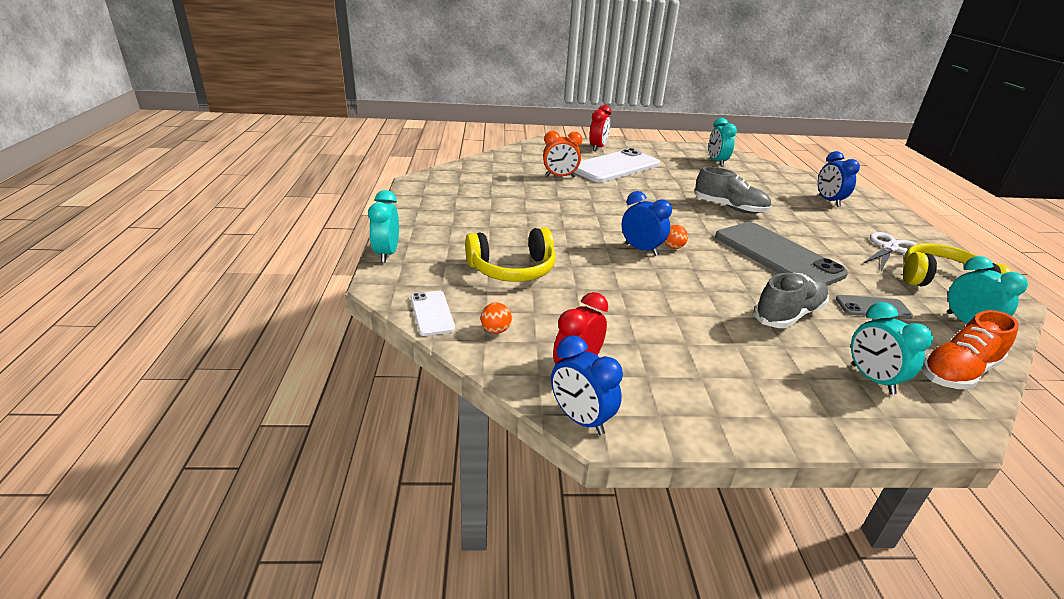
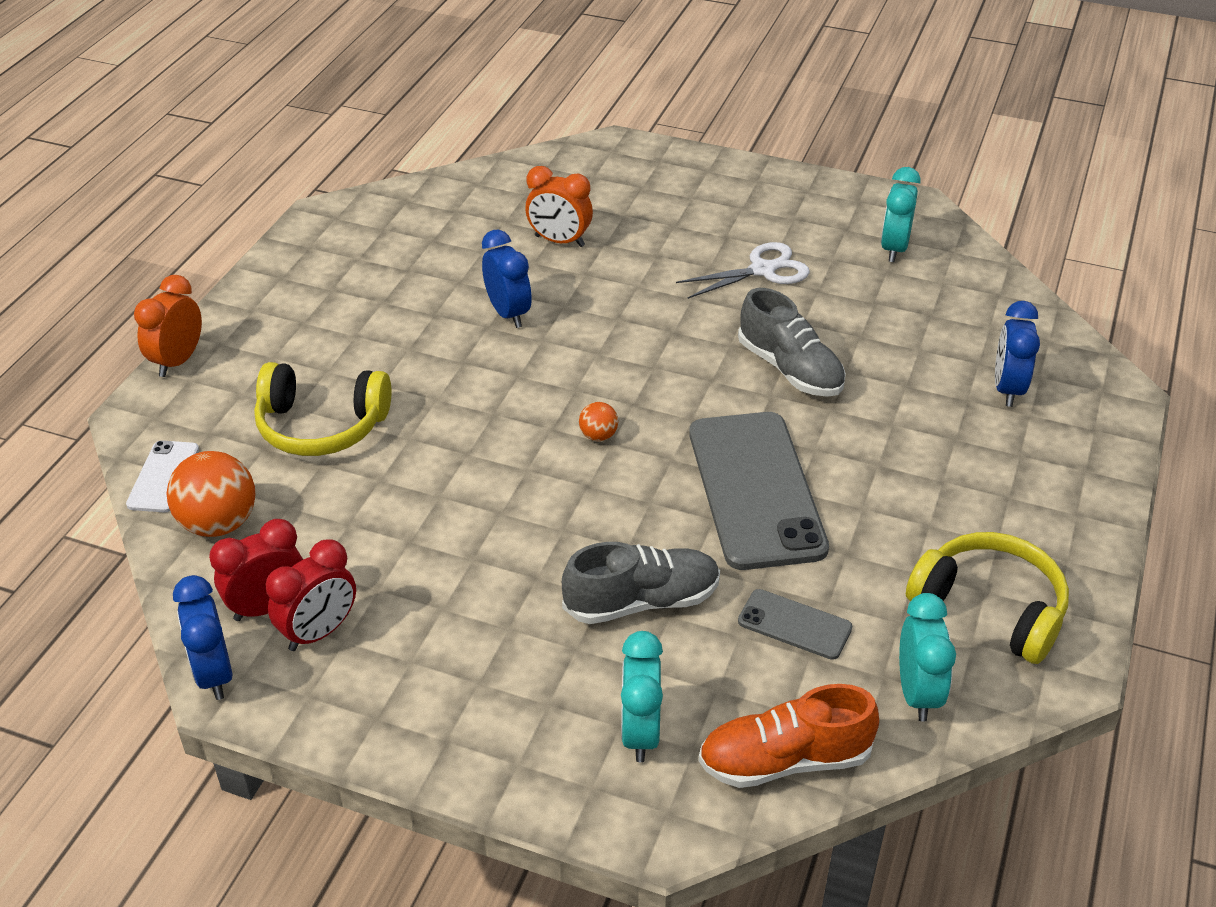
camera: 25 degrees right, 10 degrees up
(387, 254) = (178, 361): turquoise clock -> orange clock
(495, 330) = (219, 523): orange ball -> orange ball, size x2.02
(597, 148) = (696, 174): red clock -> red clock (319, 632)
(615, 167) = (681, 231): white phone -> none
(641, 250) = (542, 430): blue clock -> blue clock (508, 313)
(889, 248) = (983, 520): white scissors -> white scissors (762, 270)

